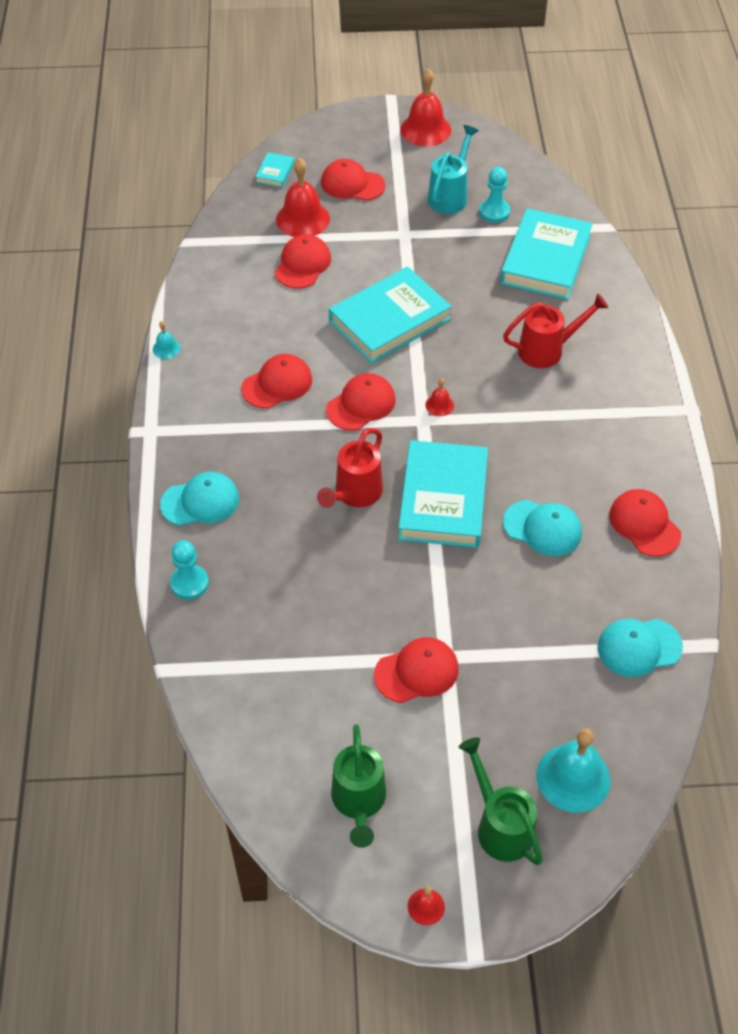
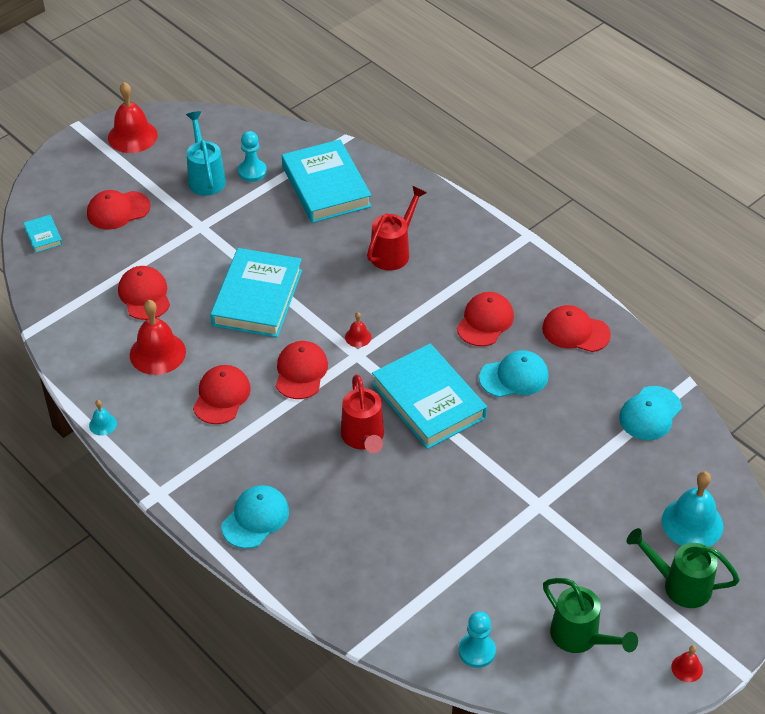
camera: 40 degrees left, 5 degrees down
(189, 583) = (310, 580): turquoise pawn -> turquoise pawn (477, 651)
(302, 219) = (106, 260): red bell -> red bell (157, 353)
(417, 672) = (530, 528): red cap -> red cap (485, 321)

